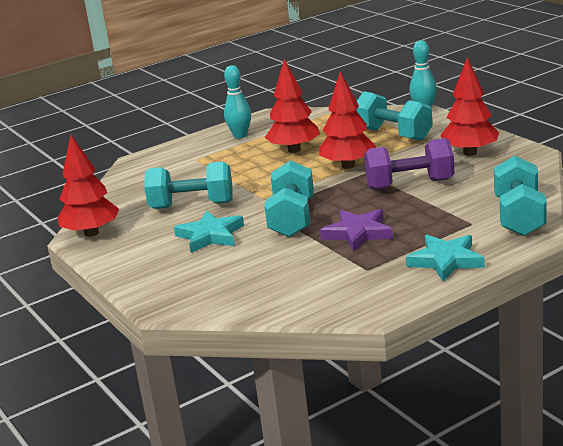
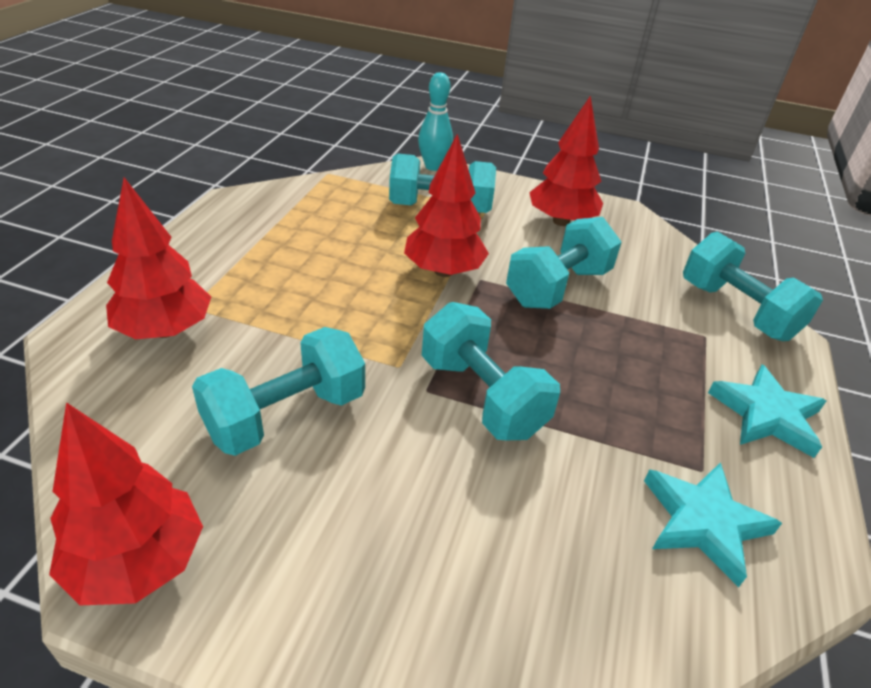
camera: 45 degrees left, 15 degrees up
(210, 236) = (393, 481): turquoise star -> turquoise star (703, 522)
(240, 135) = (223, 245): turquoise bowling pin -> none
(294, 150) = (336, 257): red tree -> red tree (165, 330)
(358, 233) = (604, 397): purple star -> none
(410, 184) = (558, 287): purple dumbbell -> turquoise dumbbell

